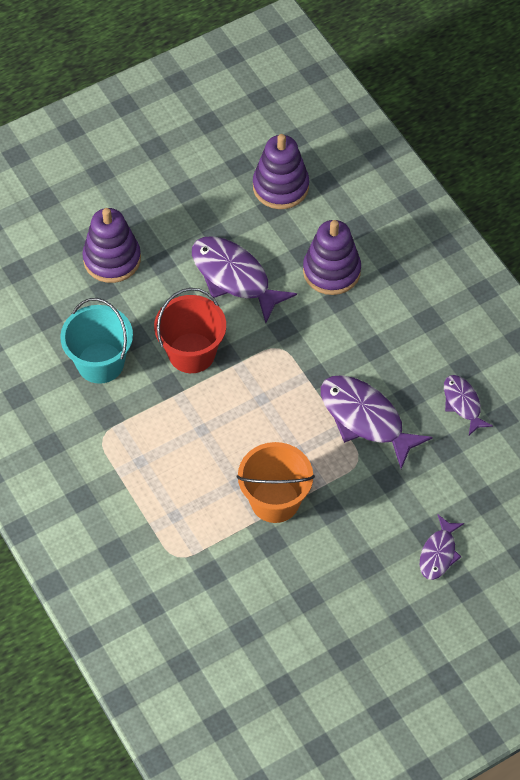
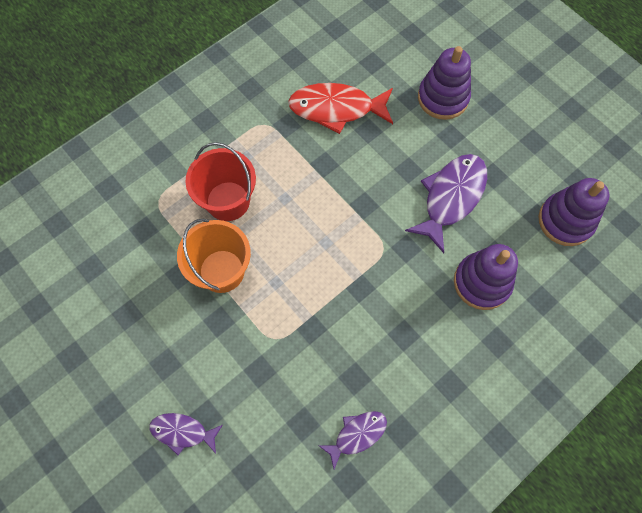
camera: 80 degrees right, 10 degrees up
(100, 363) = (336, 109): turquoise bucket -> red fish
(191, 353) = (362, 176): red bucket -> red bucket (228, 201)
(365, 419) = (321, 339): purple fish -> none

